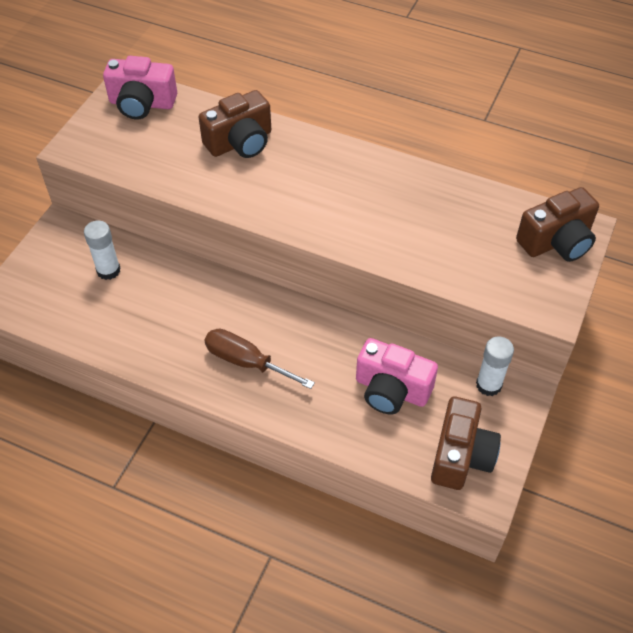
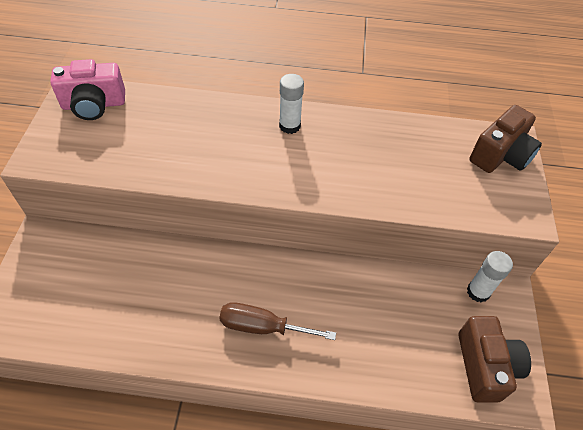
camera: 20 degrees left, 0 degrees up
(108, 270) = (101, 268): white glue stick -> white glue stick (289, 126)
(240, 142) = (198, 123): brown camera -> none
(391, 390) = (401, 319): pink camera -> none

